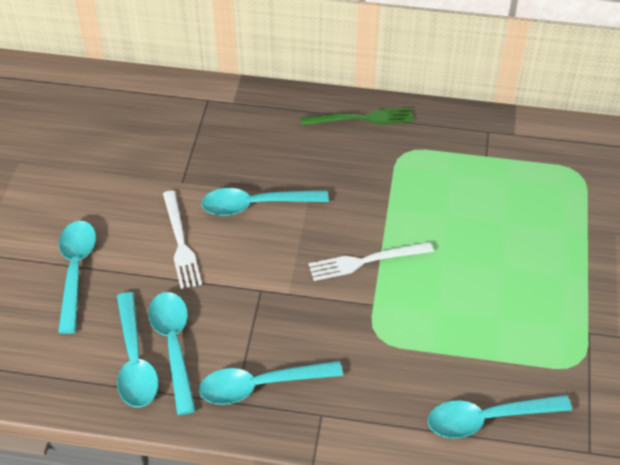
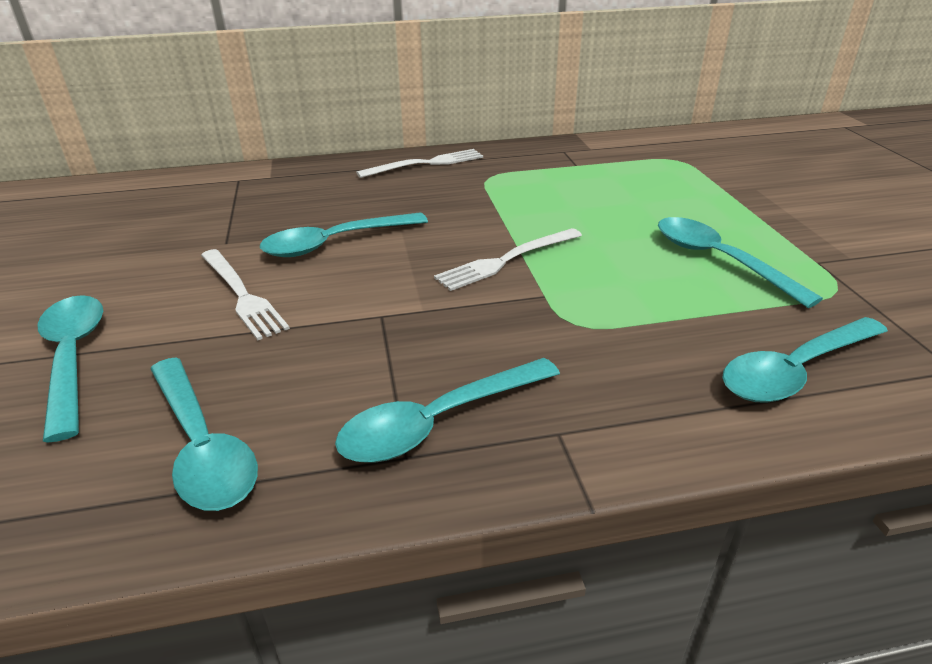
camera: 20 degrees left, 15 degrees down
(174, 346) = (268, 409): turquoise spoon -> turquoise spoon (719, 260)
(361, 118) = (426, 164): green fork -> white fork

